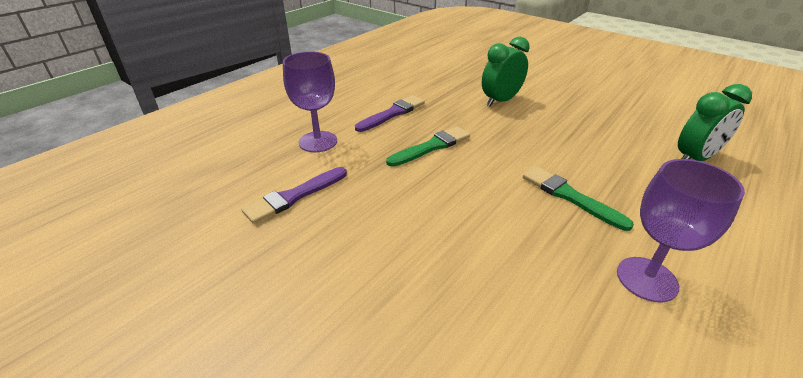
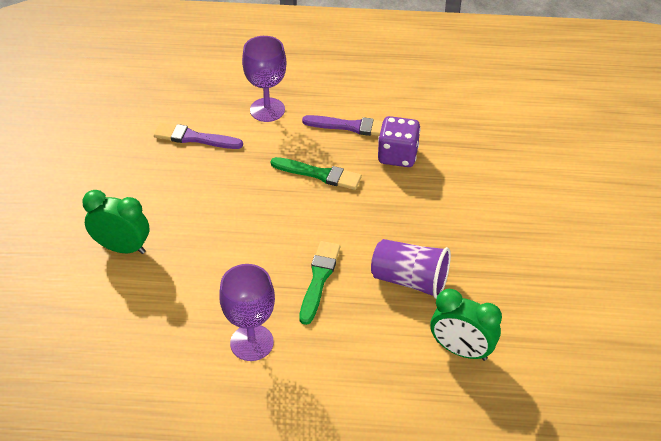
camera: 55 degrees right, 10 degrees up
(449, 108) = (397, 155): none -> purple dice
(500, 101) = (448, 184): green clock -> green clock (122, 248)
(599, 152) = (410, 280): none -> purple cup

